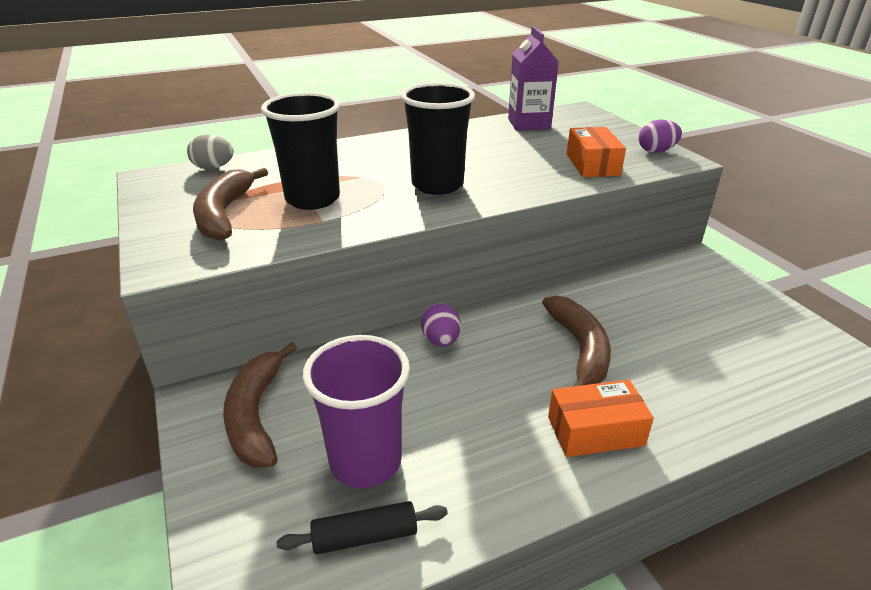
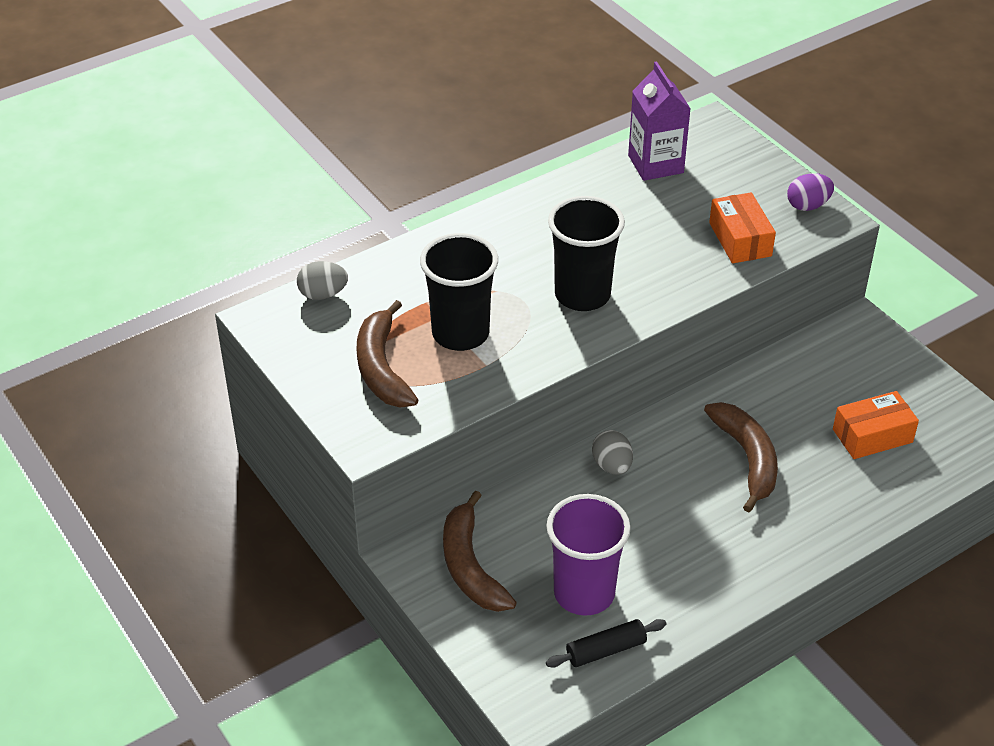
camera: 10 degrees left, 10 degrees up
(441, 341) = (612, 466): purple egg -> grey egg
(595, 431) = (770, 539): orange box -> orange box (872, 436)

